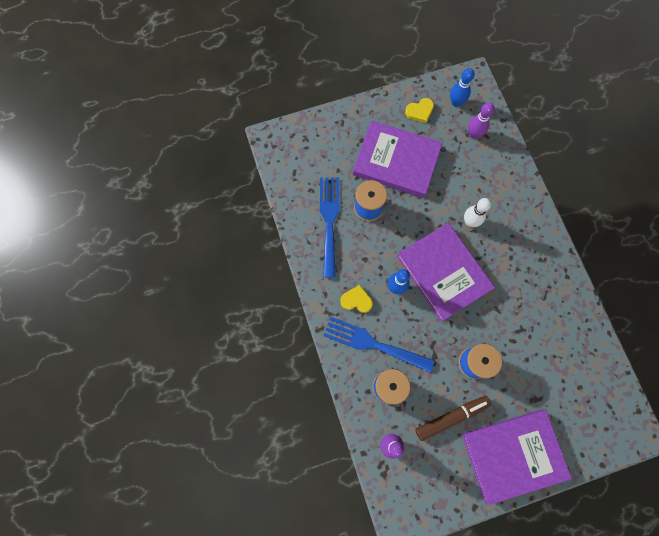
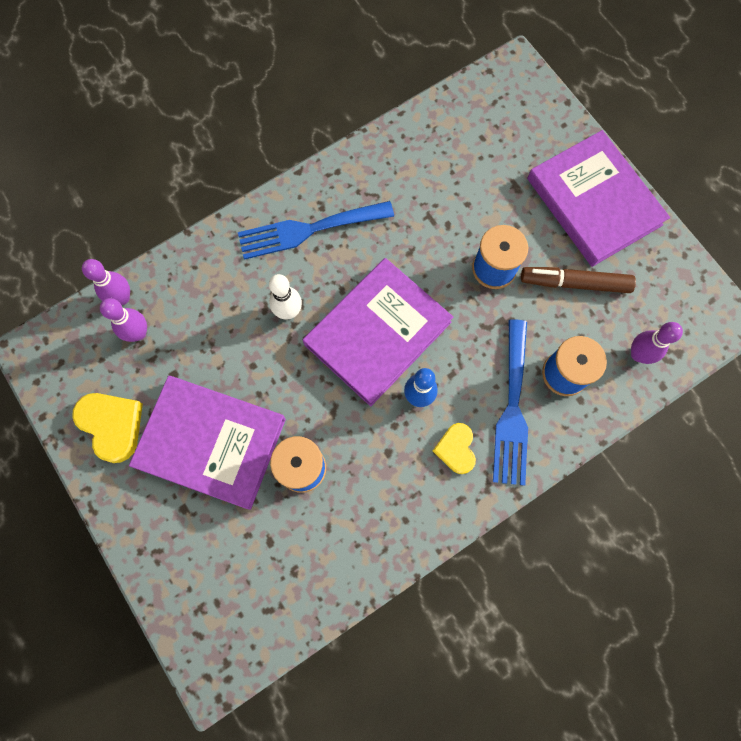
camera: 105 degrees left, 0 degrees up
(329, 221) = (340, 525): blue fork -> blue fork (308, 230)
(396, 161) = (211, 443): purple book -> purple book turned 75 degrees counterclockwise
(420, 111) = (112, 425): yellow heart -> yellow heart, size x1.52
(451, 417) = (574, 283): brown marker -> brown marker turned 45 degrees counterclockwise
(456, 102) = (85, 371): blue bowling pin -> none
(499, 129) = (122, 298): none -> purple bowling pin

